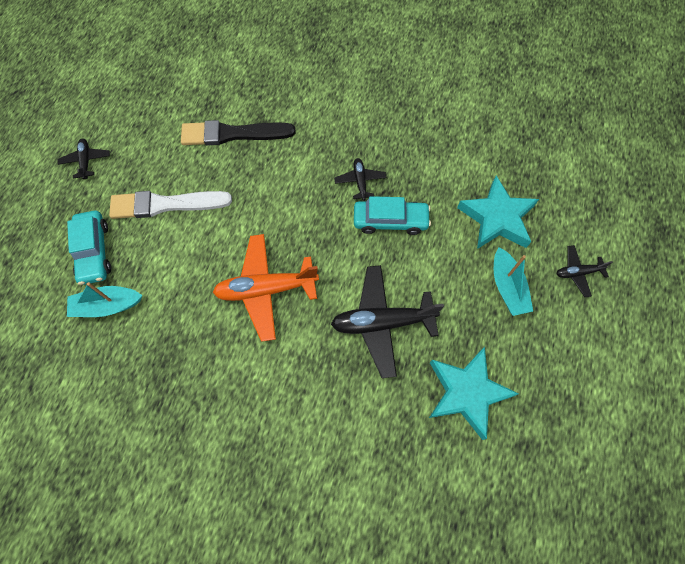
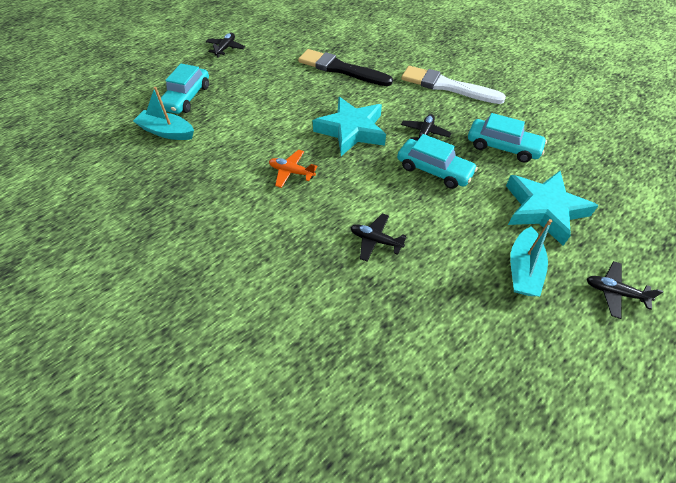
camera: 30 degrees right, 15 degrees down
(166, 204) = (258, 91): white brush -> white brush (447, 86)
(266, 289) = (291, 172): orange plane -> orange plane, size x0.50
(382, 322) = (375, 240): black plane -> black plane, size x0.50
(434, 164) = (502, 147): none -> turquoise car
(467, 393) = (423, 340): turquoise star -> turquoise star (351, 130)

